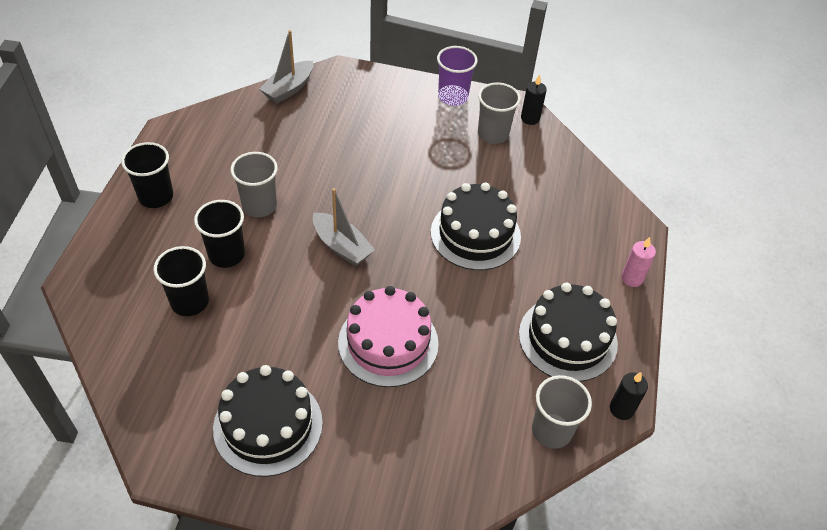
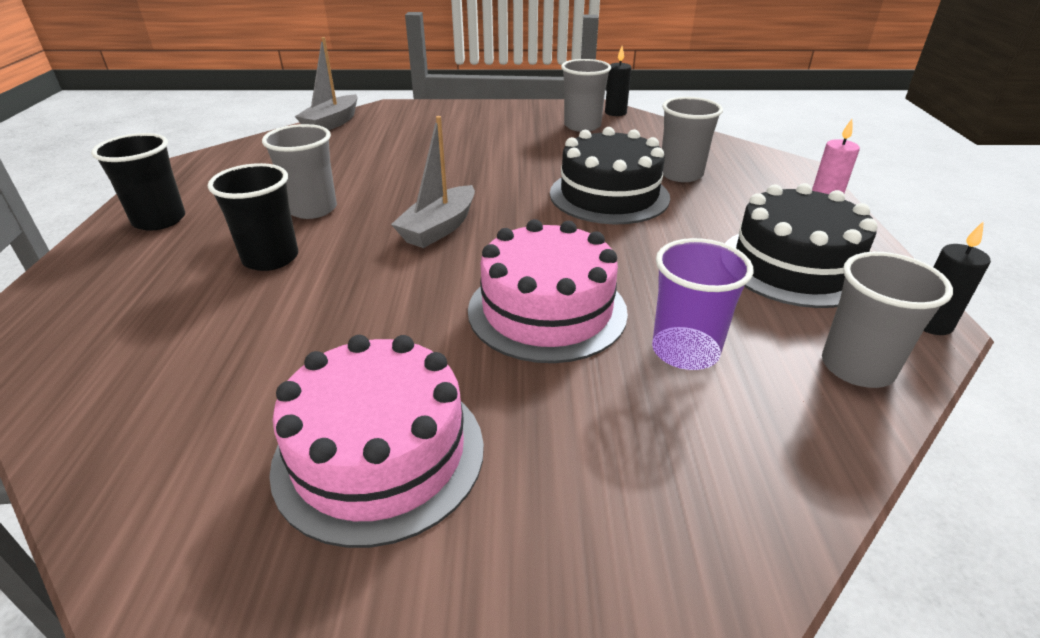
camera: 10 degrees left, 15 degrees down
(190, 302) = (214, 315): black cup -> none
(268, 425) = (379, 454): black cake -> pink cake
(342, 246) = (439, 228): grey boat -> grey boat turned 90 degrees clockwise
(453, 97) = (523, 109): purple cup -> purple cup (685, 351)
(542, 219) = (681, 174): none -> grey cup

